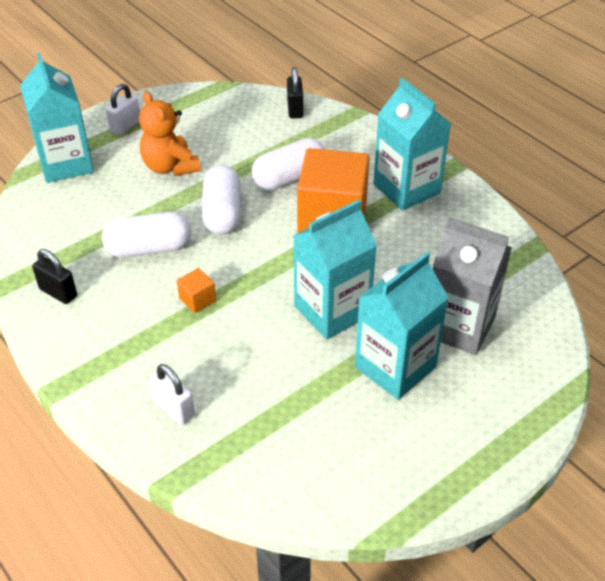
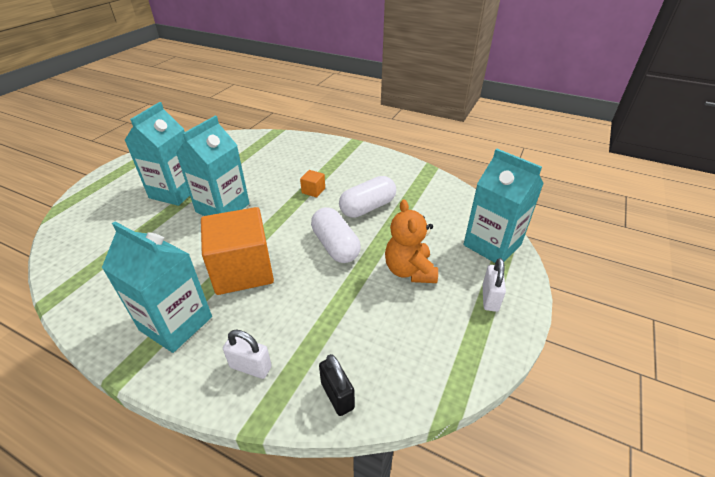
camera: 155 degrees right, 5 degrees down
(58, 292) = (397, 172): black padlock -> none
(170, 167) = (409, 271): orange teddy bear -> orange teddy bear turned 135 degrees counterclockwise
(174, 409) = (292, 149): white padlock -> white padlock (250, 367)
(289, 178) = (297, 296): white capsule -> none
(459, 326) = (130, 223): grey carton -> none

